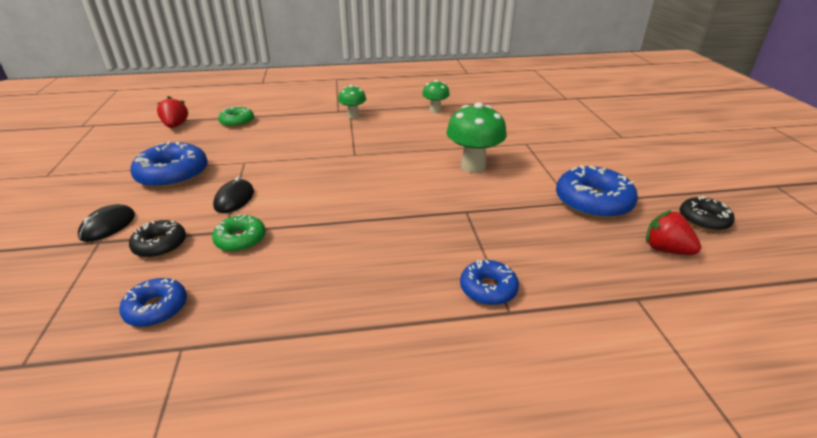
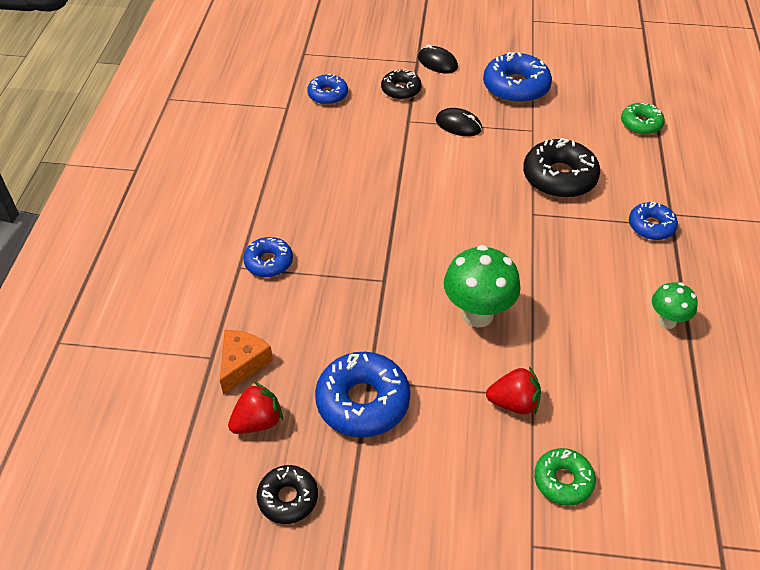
camera: 105 degrees right, 15 degrees up
(175, 126) = (634, 80): red strawberry -> red strawberry (513, 403)
(240, 239) = (392, 129): green donut -> green donut (563, 481)
(308, 147) = (559, 177): none -> black donut
(353, 116) = (651, 226): green mushroom -> blue donut
(623, 274) = (242, 364): none -> orange cheese

